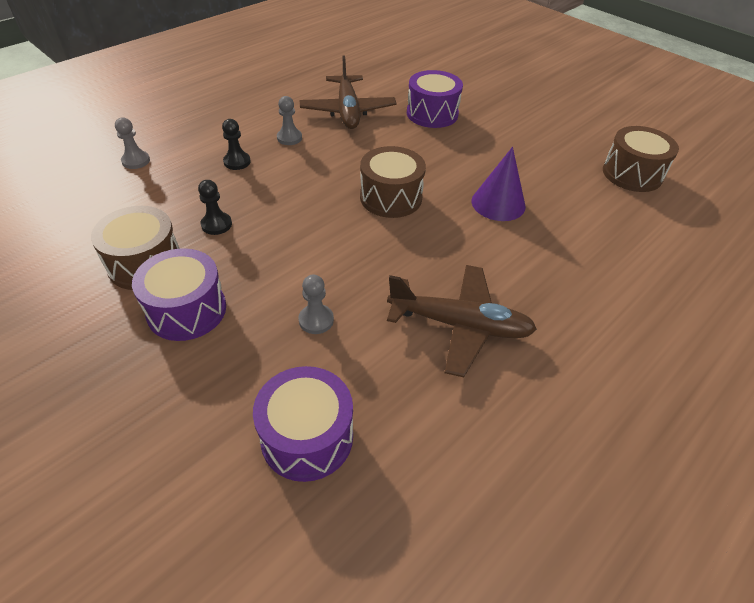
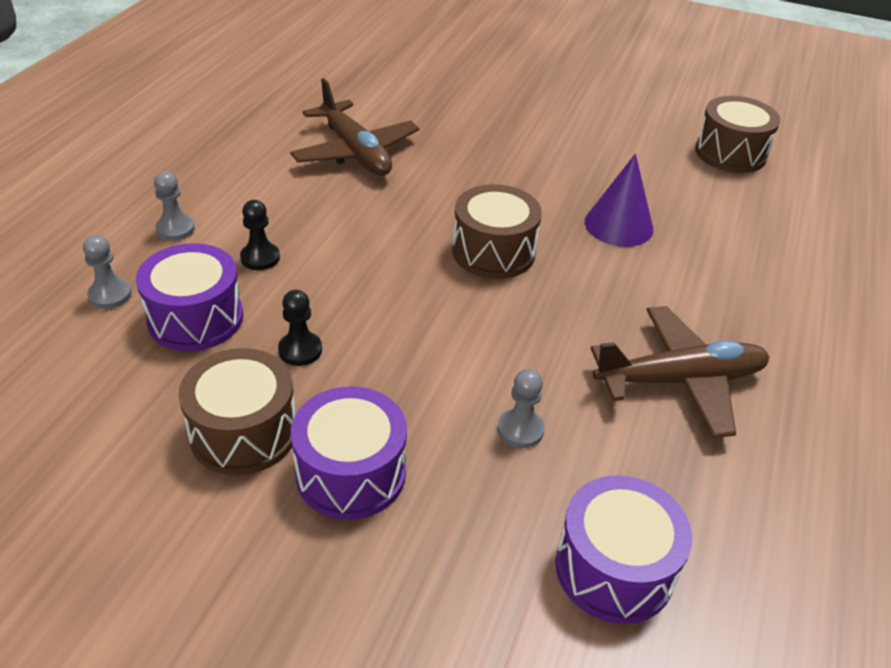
camera: 25 degrees left, 5 degrees down
(289, 138) = (306, 207): grey pawn -> grey pawn (175, 229)
(432, 114) = (463, 131): purple drum -> purple drum (195, 318)

